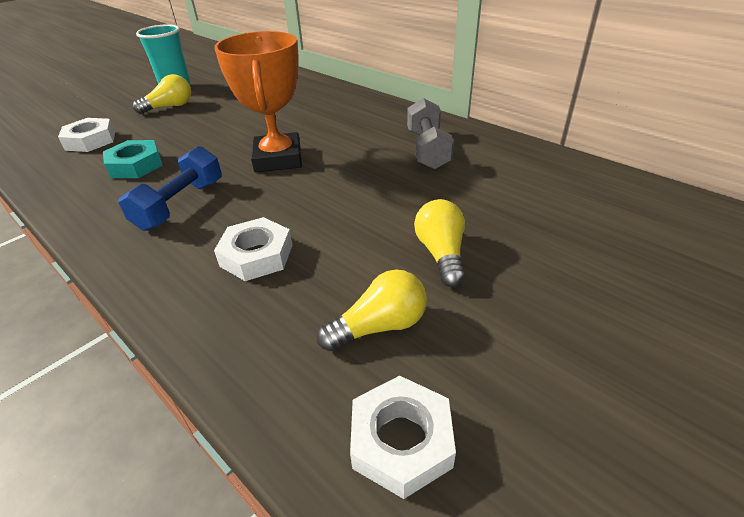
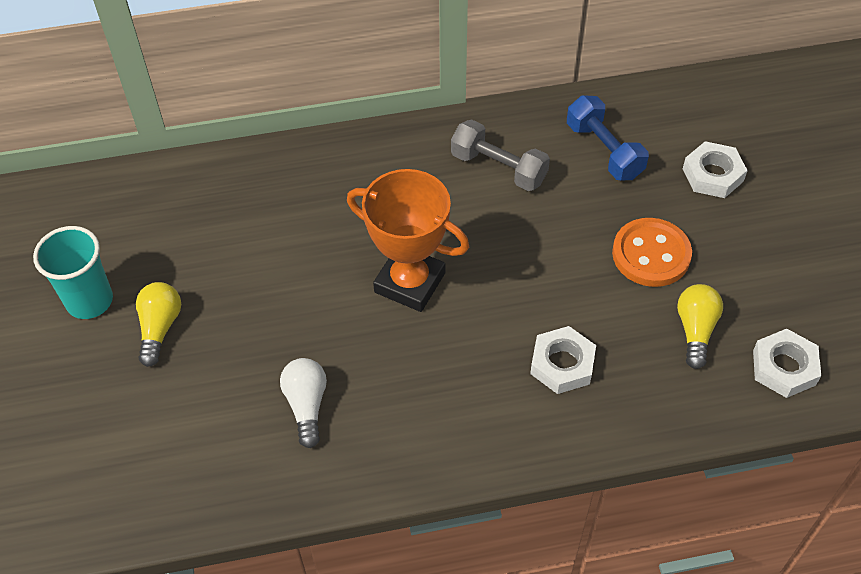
camera: 55 degrees left, 15 degrees up
(90, 140) = (188, 434): white nut -> white nut (712, 175)
(135, 165) = (306, 405): turquoise nut -> white light bulb
(180, 205) = (432, 390): blue dumbbell -> blue dumbbell (604, 151)
(441, 254) = (651, 254): yellow light bulb -> orange button

